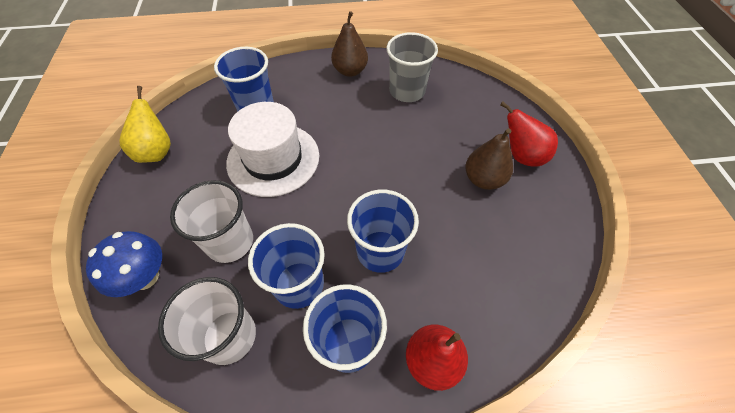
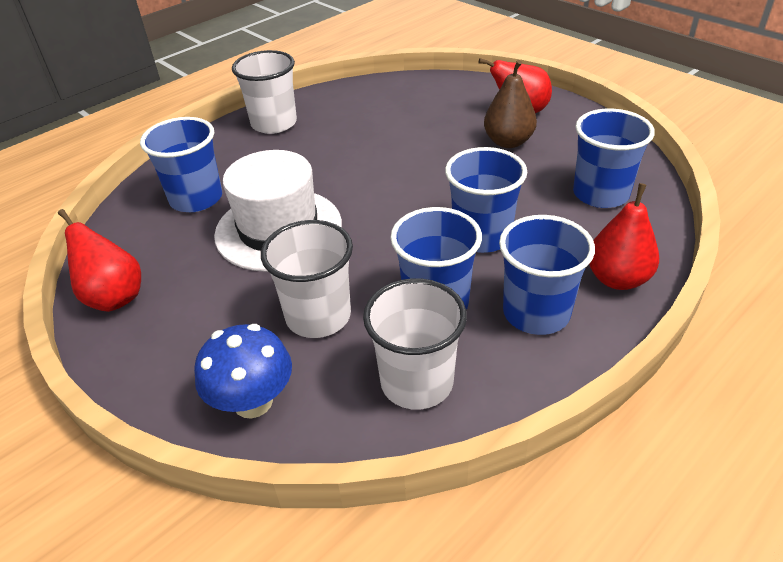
camera: 35 degrees left, 15 degrees down
(156, 152) = (114, 297): yellow pear -> red pear
(350, 71) = (274, 123): brown pear -> white cup
(407, 91) = (357, 113): grey cup -> none
(502, 274) = (600, 194): none -> blue cup

